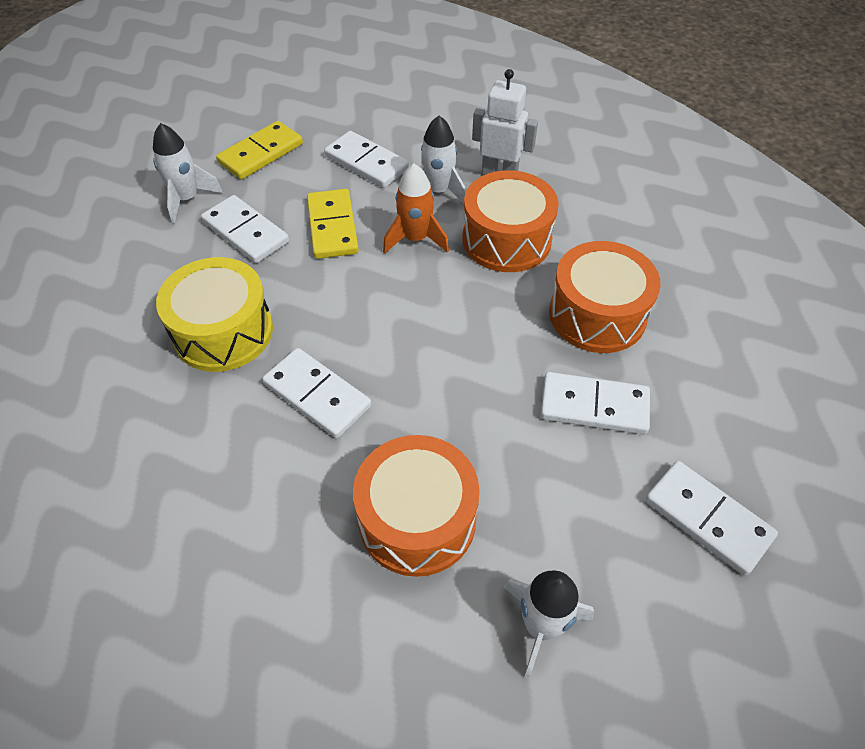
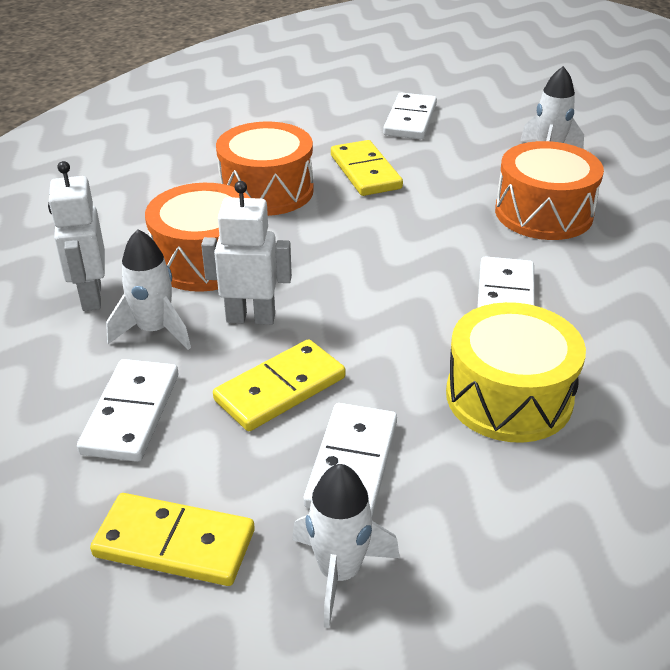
camera: 120 degrees left, 15 degrees down
(415, 239) = (251, 318): orange rocket -> white robot
(594, 406) = (365, 172): white domino -> yellow domino

